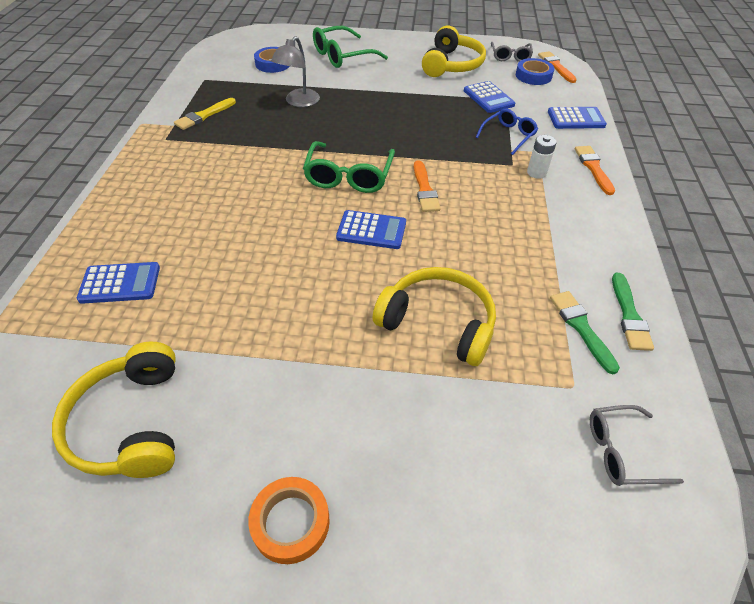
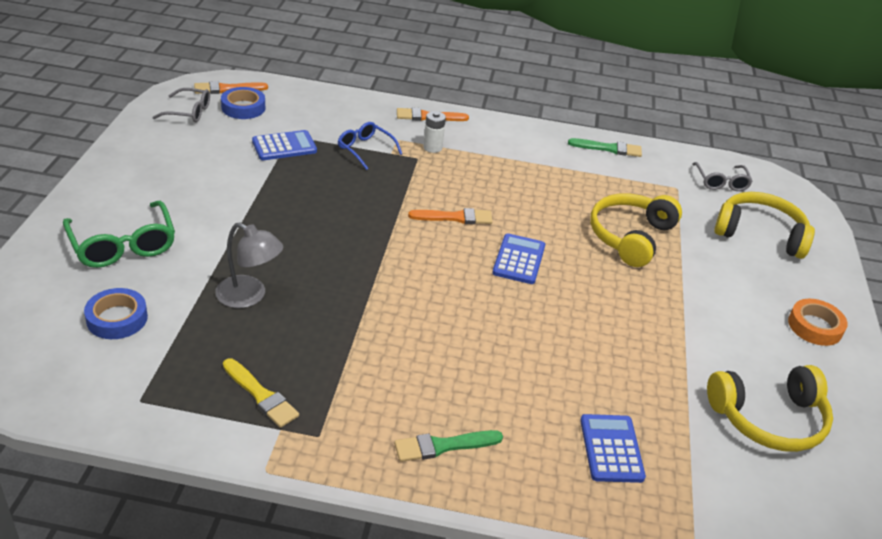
camera: 90 degrees left, 10 degrees down
(349, 176) = (428, 266): green glasses -> none
(452, 65) = (192, 157): yellow headphones -> yellow headphones (760, 234)
(576, 119) = (342, 104): blue calculator -> none
(581, 328) = (624, 171): green brush -> green brush (443, 446)

